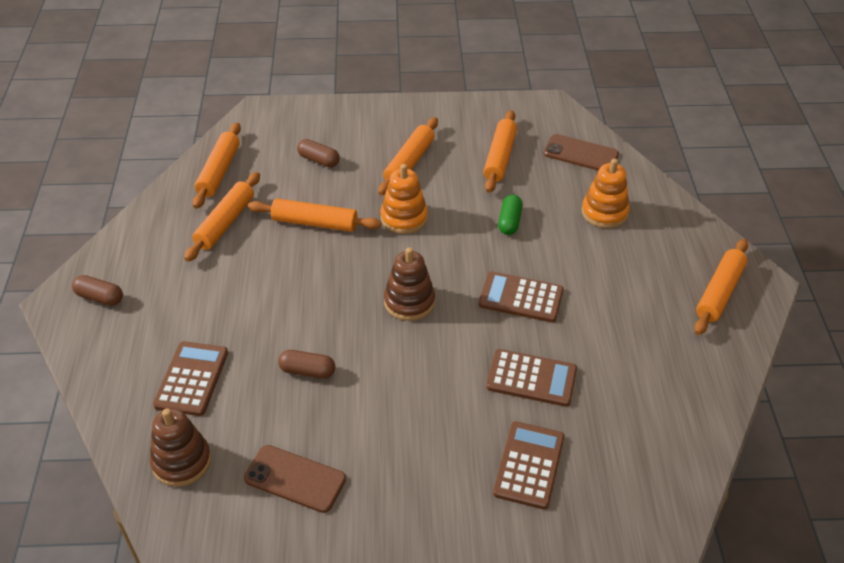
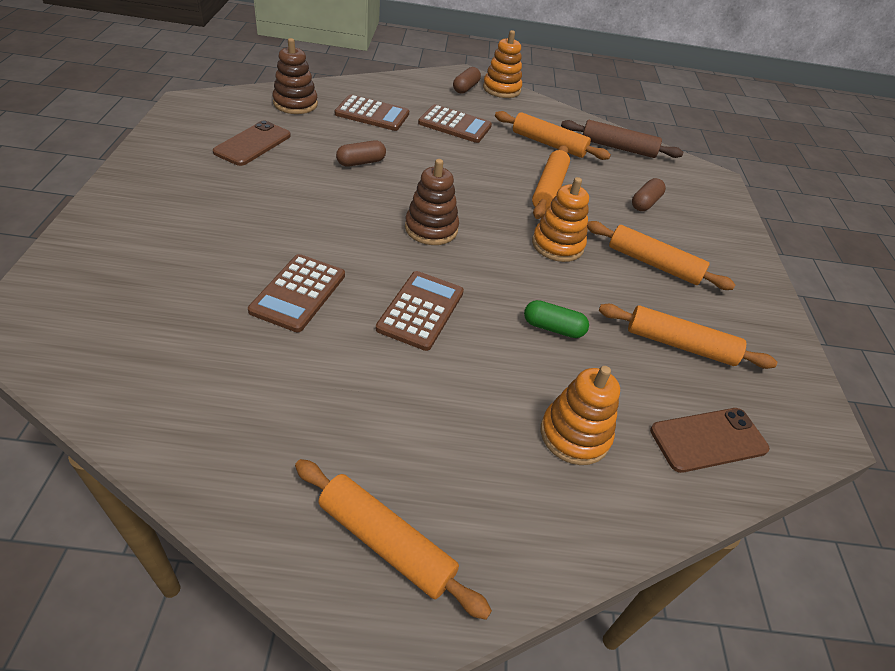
camera: 90 degrees right, 0 degrees up
(96, 264) = (501, 89): none -> orange stacking toy
(218, 171) = (618, 147): orange rolling pin -> brown rolling pin
(307, 371) = (361, 162): brown capsule -> brown capsule turned 45 degrees clockwise
(529, 465) = (189, 267): brown calculator -> brown calculator (455, 125)
(580, 154) = (708, 439): brown phone -> brown phone turned 45 degrees clockwise

